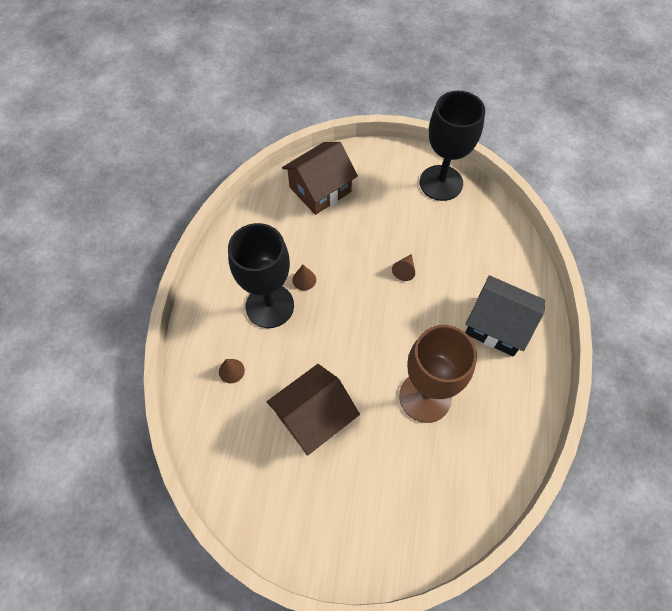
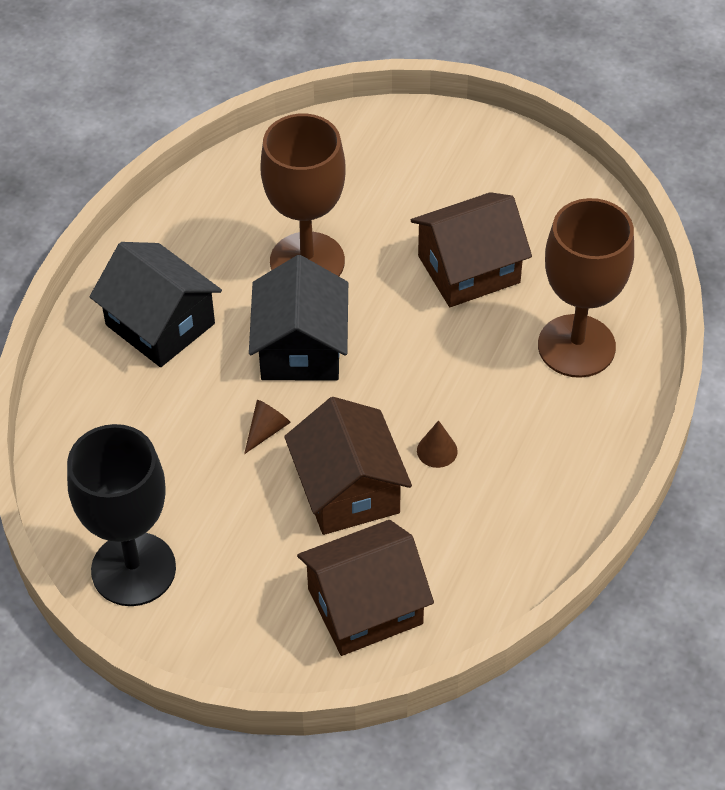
camera: 165 degrees left, 10 degrees down
(231, 371) = (576, 346): brown cone -> brown goblet
(269, 306) = (502, 422): black goblet -> none
(347, 246) = (348, 490): none -> brown house
(405, 329) = (300, 348): none -> black house

